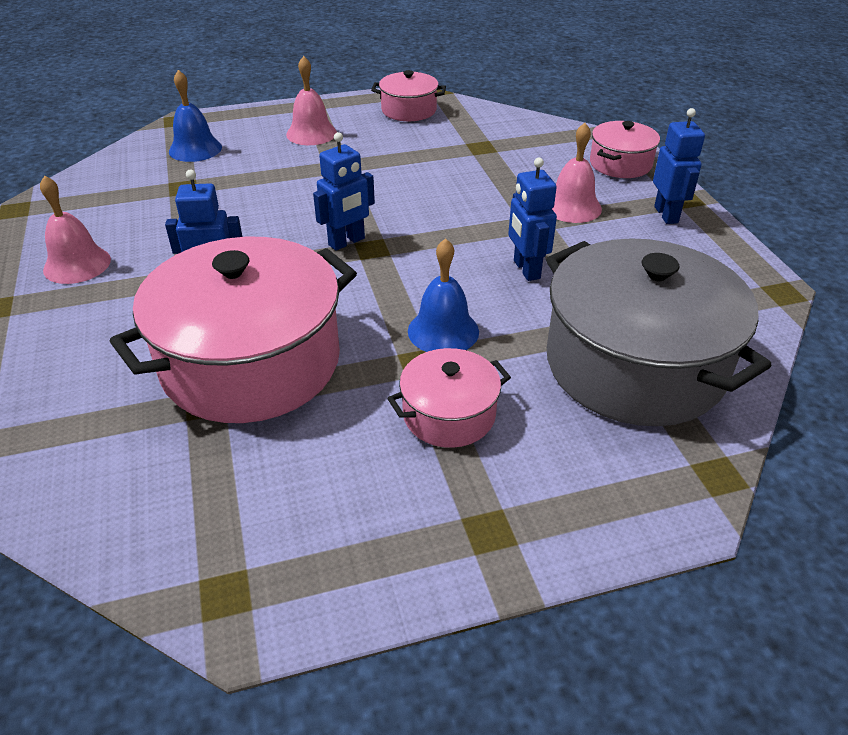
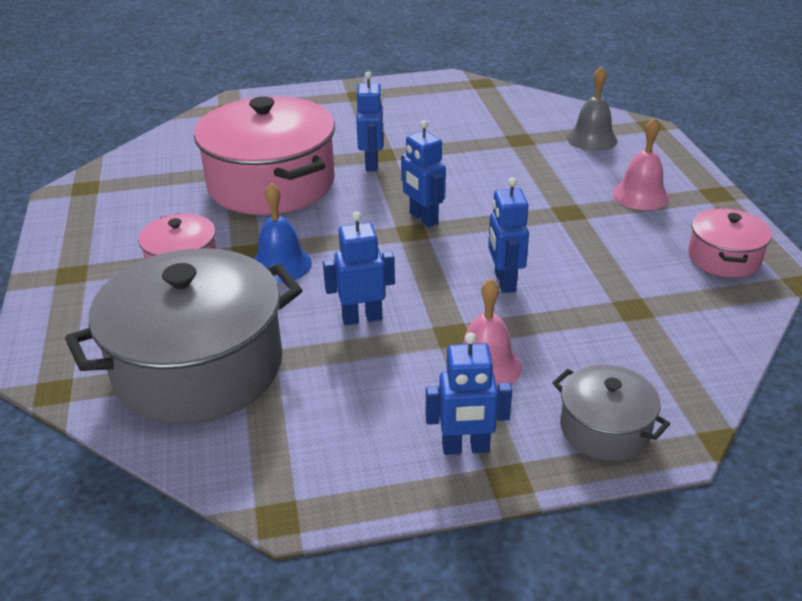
camera: 95 degrees right, 5 degrees down
(77, 264) = (404, 113): pink bell -> none
(195, 149) = (592, 139): blue bell -> grey bell
(455, 198) = (504, 282): none -> blue robot
(620, 164) = (604, 429): pink pot -> grey pot

